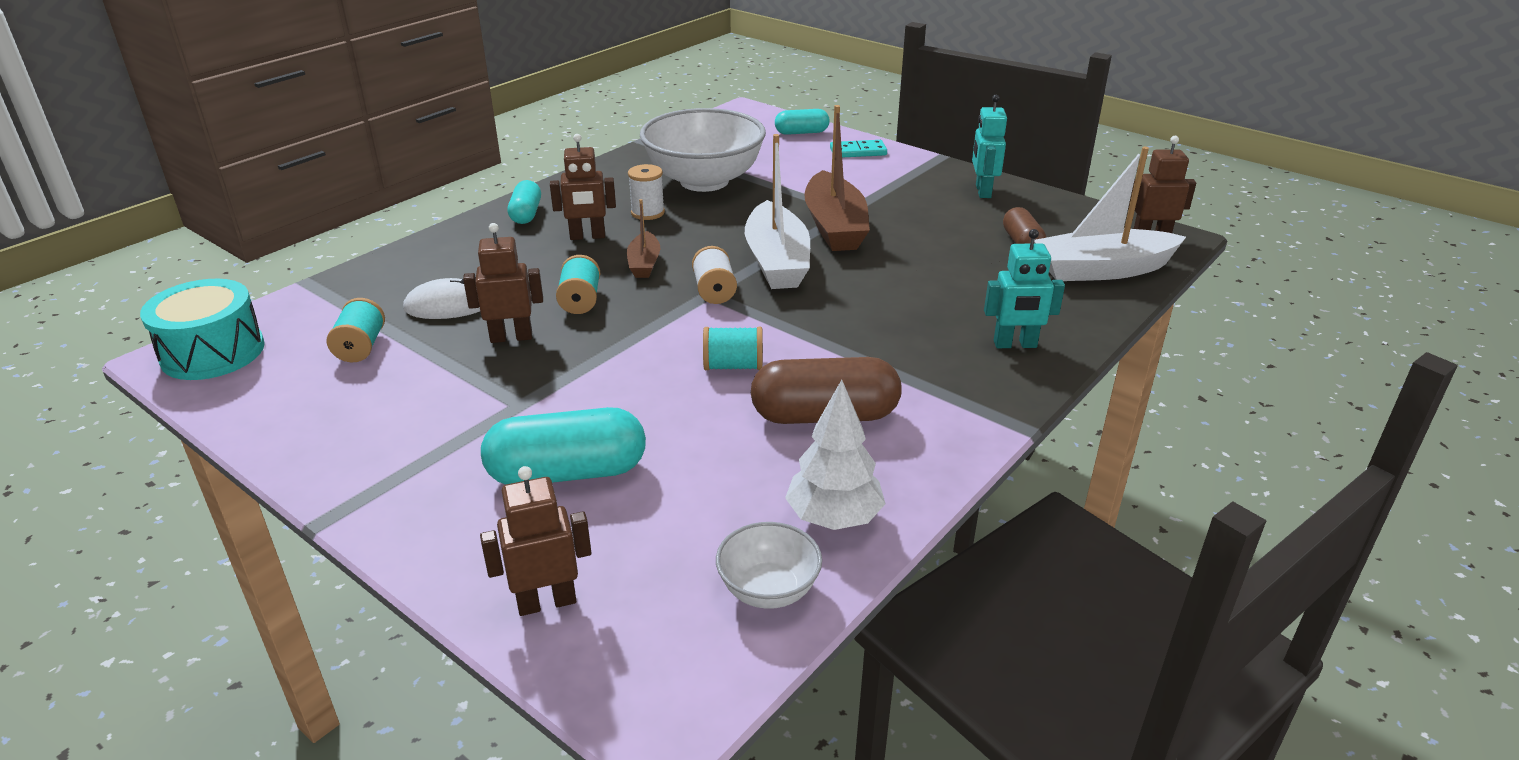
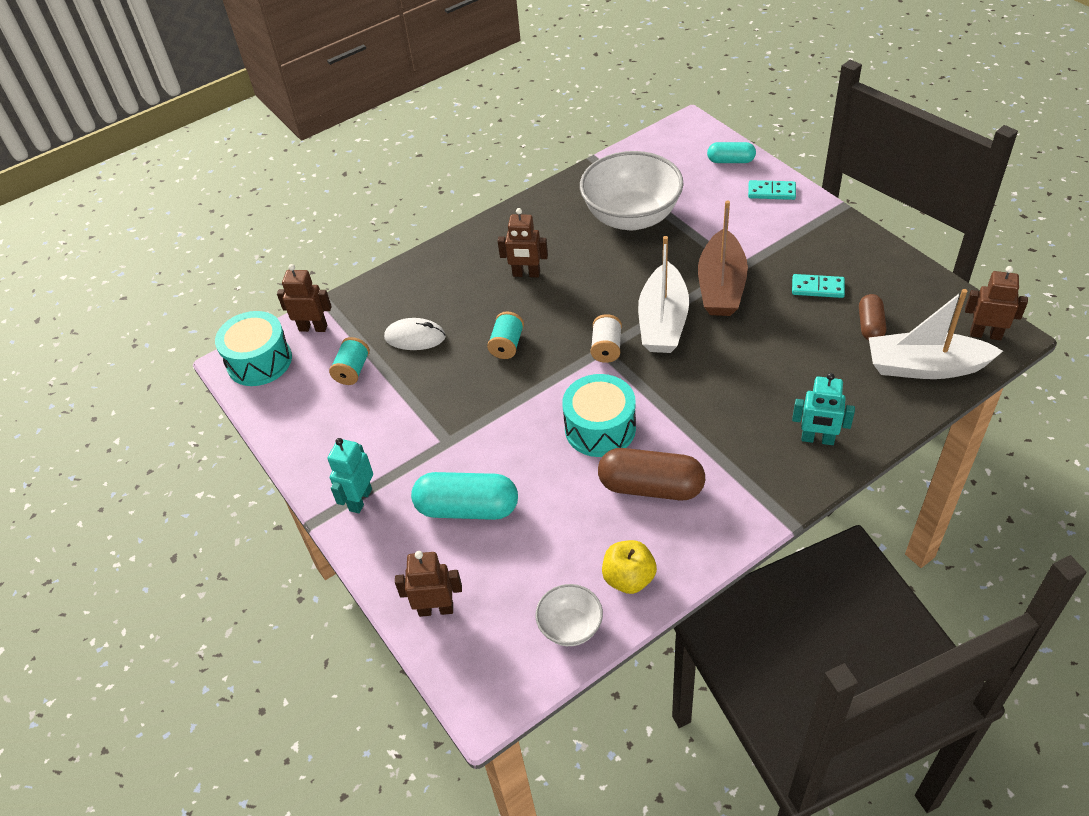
camera: 20 degrees right, 15 degrees up
(511, 337) = (453, 376): brown robot -> brown robot (313, 328)
(526, 214) = (485, 242): turquoise capsule -> none
(644, 263) = (562, 310): brown boat -> none
(647, 213) = (577, 251): white spool -> none
(733, 366) = (600, 428): turquoise spool -> turquoise drum
(833, 518) = (629, 578): white tree -> yellow apple
(947, 219) = (817, 288): none -> turquoise domino
(982, 191) = (862, 257): turquoise robot -> turquoise robot (360, 499)

